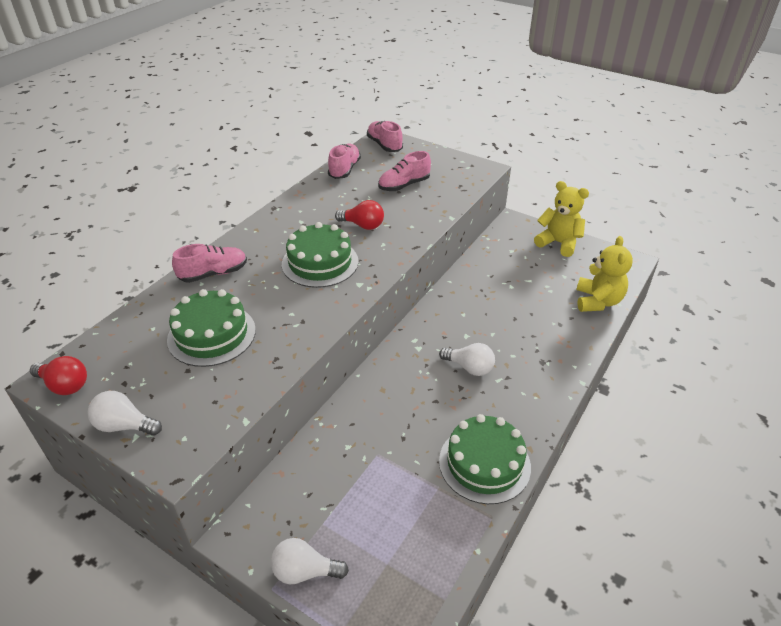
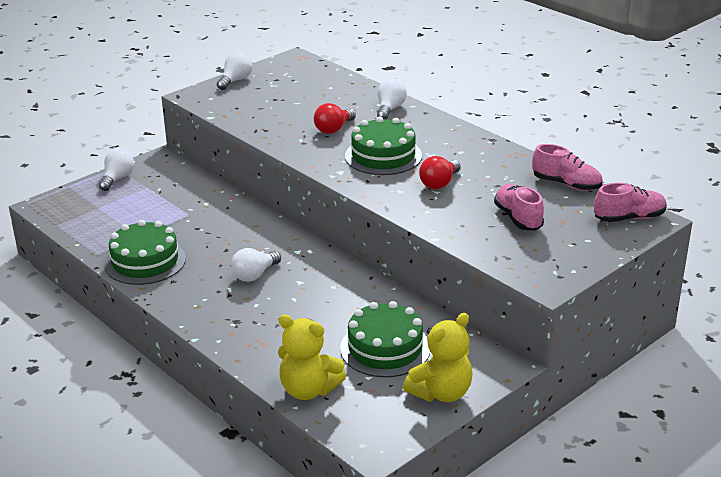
camera: 105 degrees right, 10 degrees down
(64, 385) = (287, 62): red light bulb -> red light bulb (333, 129)
(211, 334) = (309, 107): green cake -> green cake (385, 348)
(213, 274) = (390, 109): pink shoe -> white light bulb

